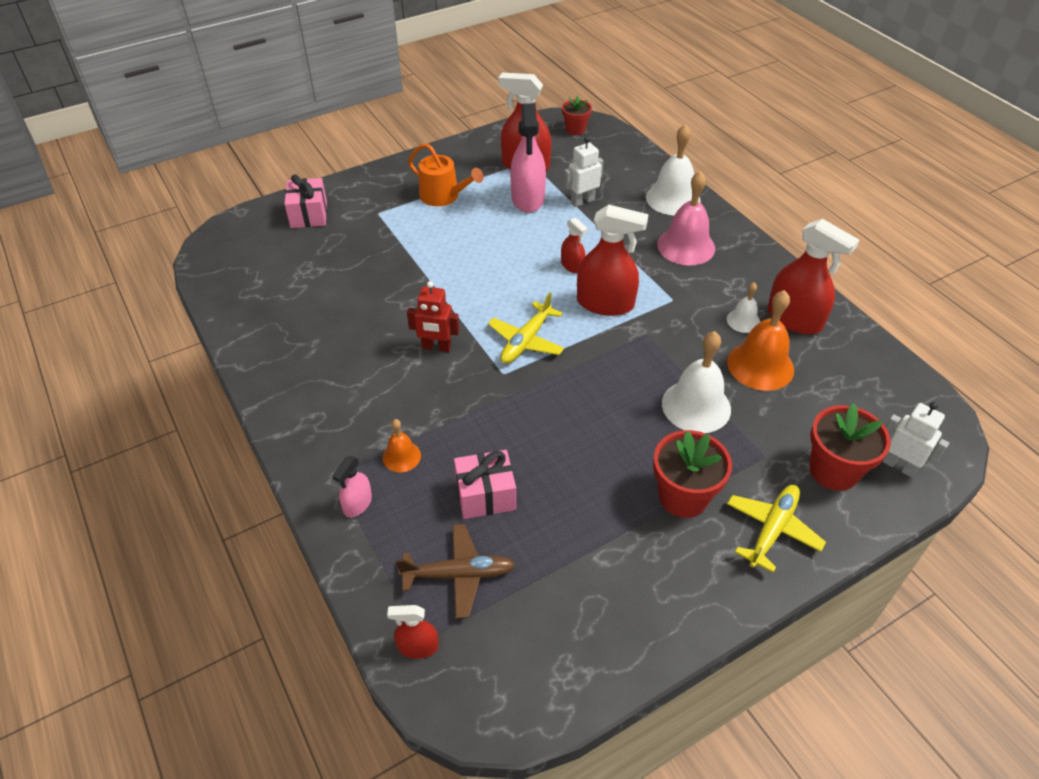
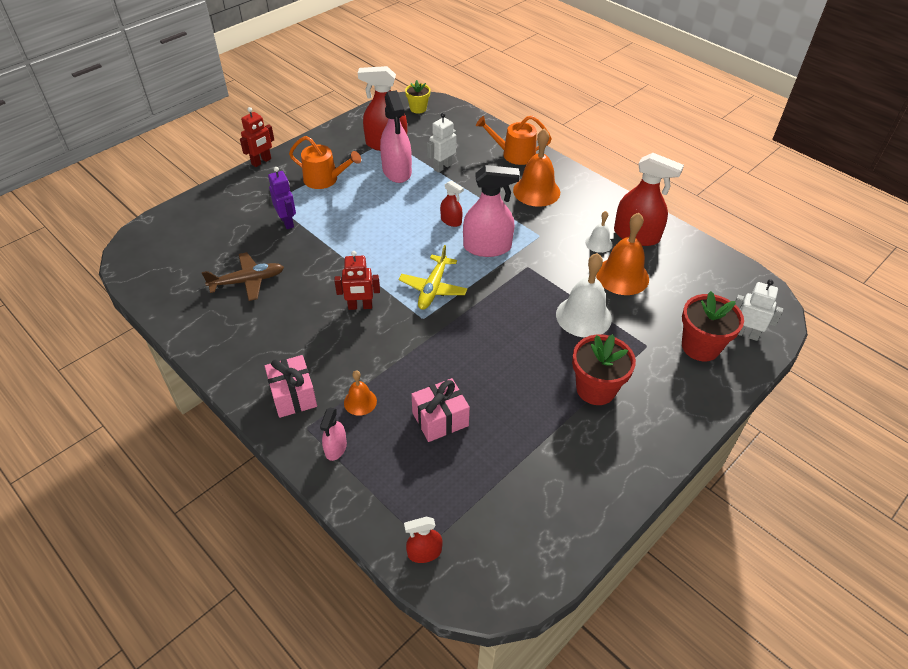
camera: 15 degrees left, 0 degrees up
(309, 214) = (211, 212): pink gift -> pink gift (293, 395)
(380, 166) = (261, 162): none -> red robot
(387, 238) = (287, 222): none -> purple robot
(458, 575) = (438, 487): brown plane -> brown plane (247, 281)
(575, 129) = (418, 108): red flower pot -> yellow flower pot
(605, 303) = (487, 247): red spray bottle -> pink spray bottle
(673, 198) = (514, 154): white bell -> orange watering can
(686, 246) = (536, 191): pink bell -> orange bell
(772, 530) = (669, 401): yellow plane -> none

